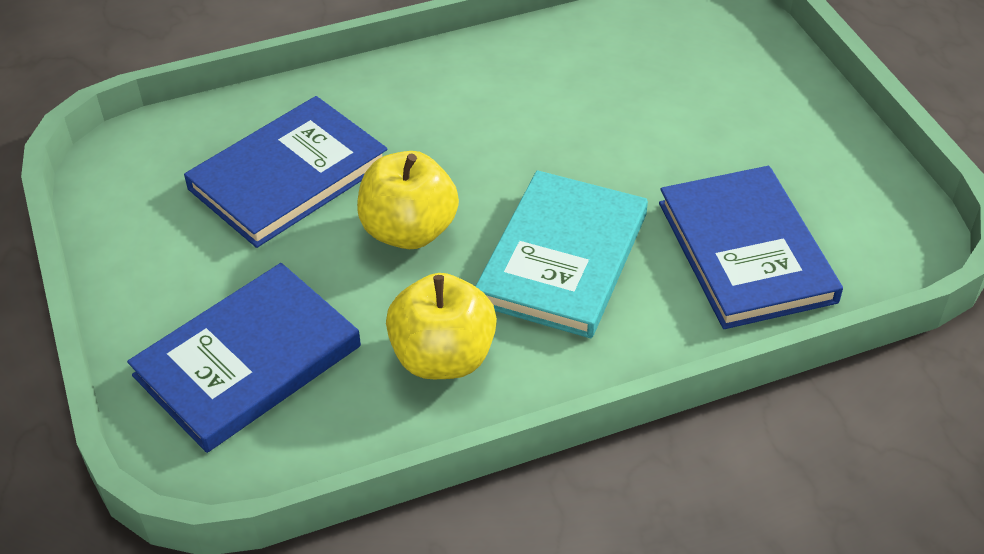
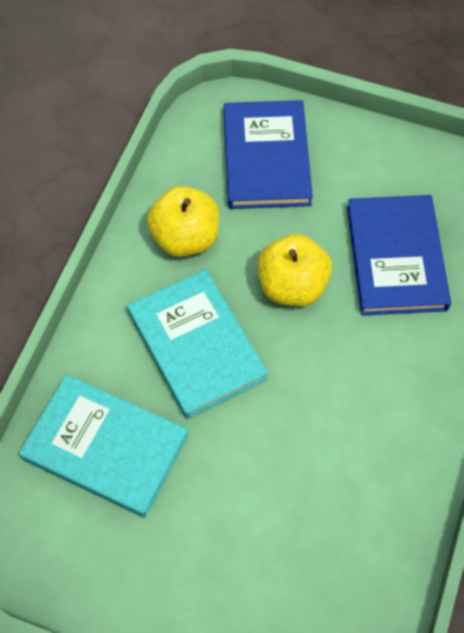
camera: 130 degrees right, 15 degrees up
(746, 251) = (105, 447): blue book -> turquoise book

